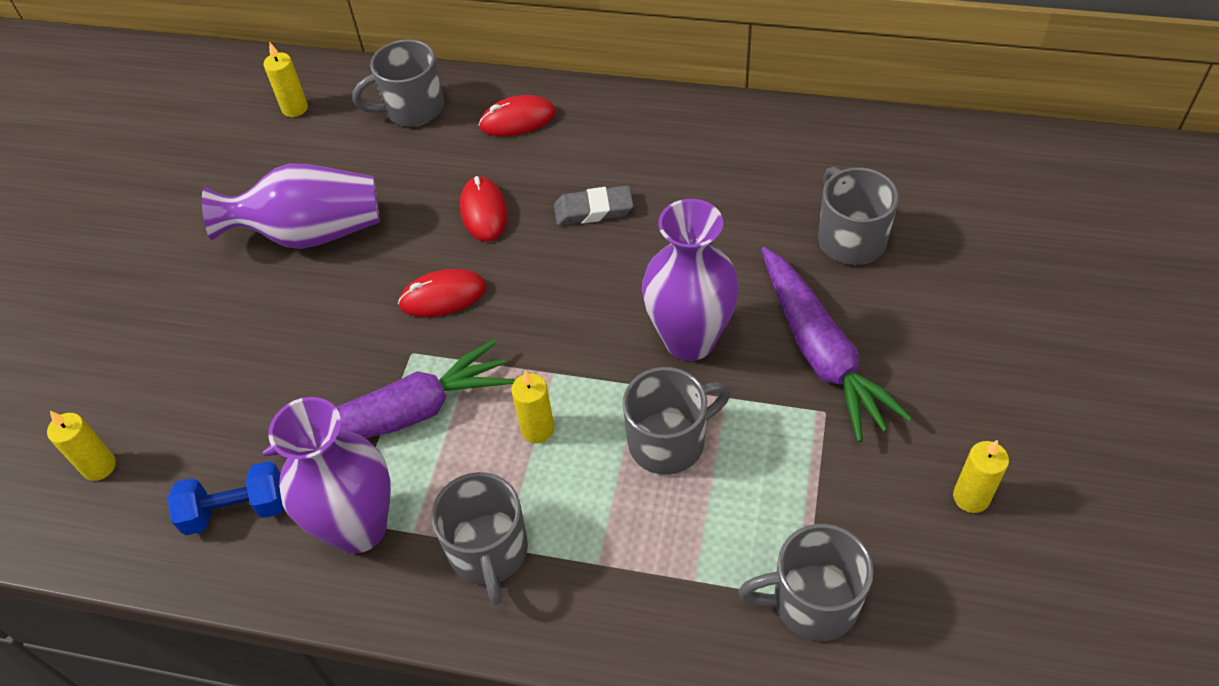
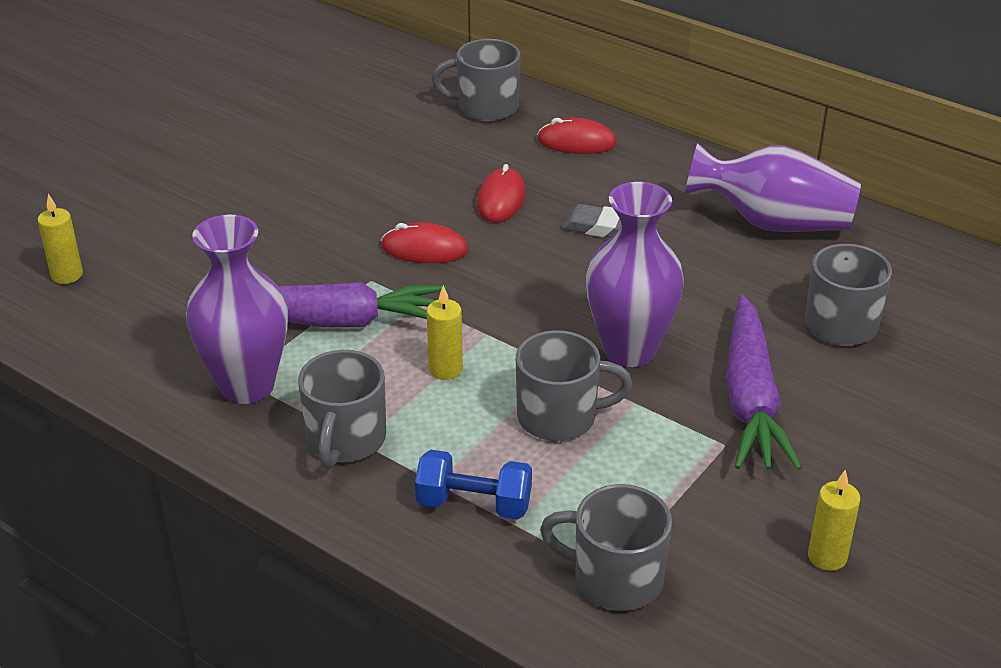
camera: 20 degrees right, 15 degrees down
(237, 510) = (155, 340): blue dumbbell -> blue dumbbell (474, 504)
(295, 108) = (383, 79): yellow candle -> none
(310, 233) = (339, 170): purple vase -> purple vase (773, 223)

